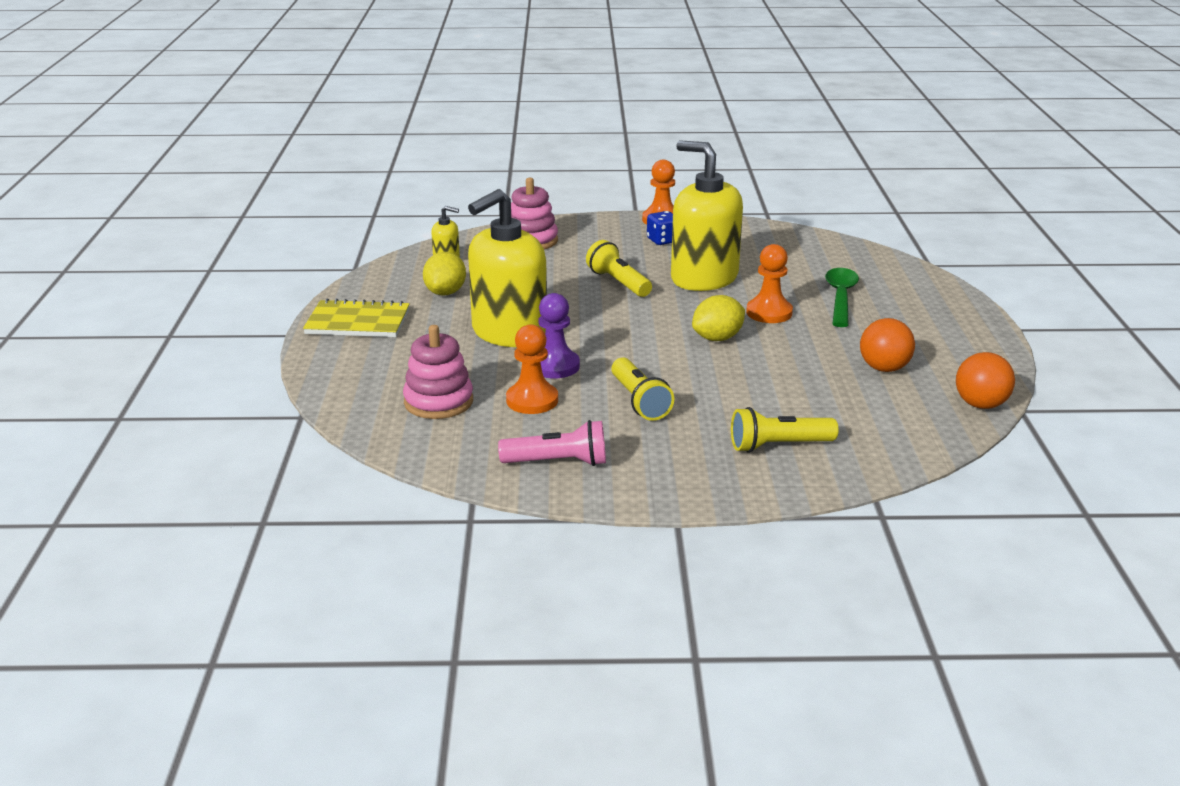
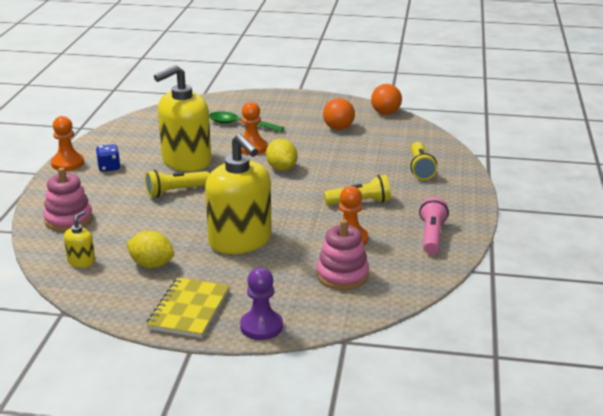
camera: 80 degrees left, 0 degrees up
(555, 366) = (302, 227): purple pawn -> purple pawn (261, 326)

